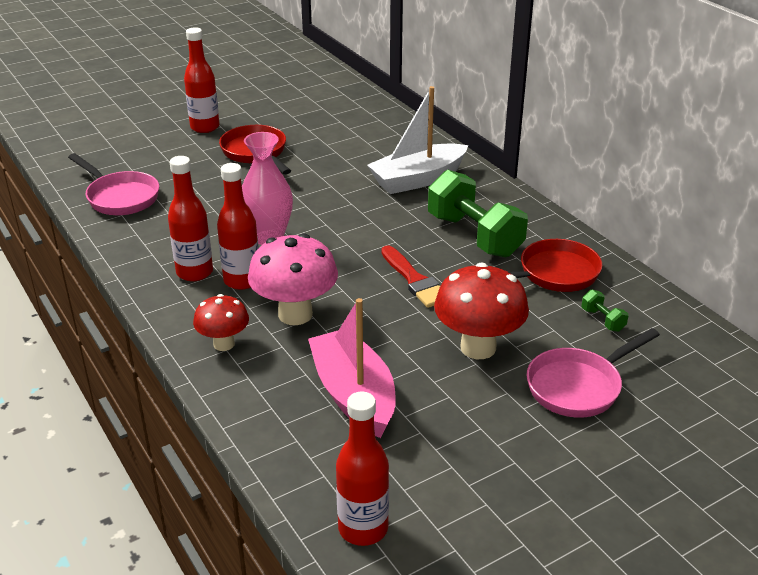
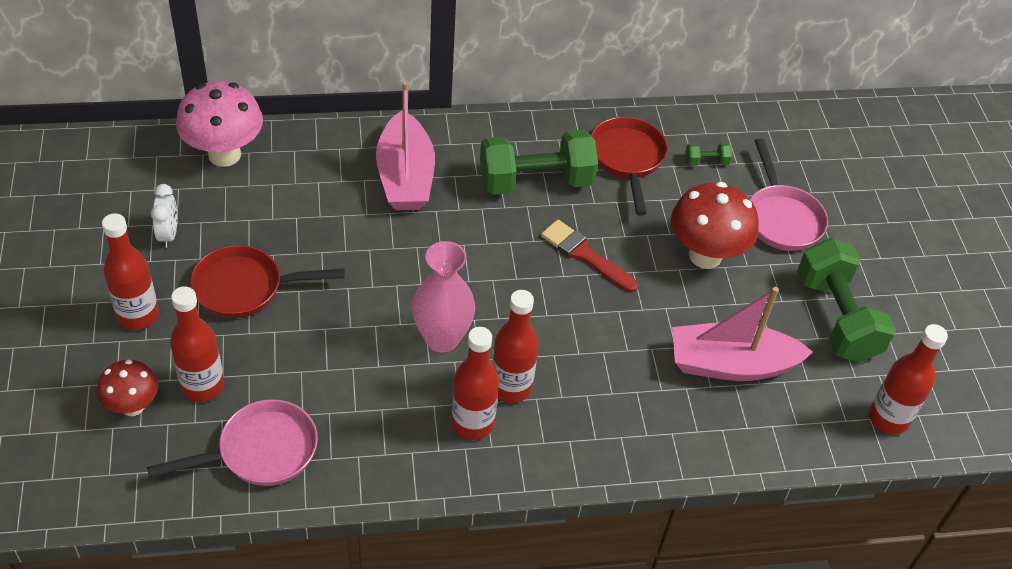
camera: 70 degrees left, 15 degrees up
(162, 163) = (202, 386): none -> red bottle
(224, 344) = (612, 436): red mushroom -> red mushroom (133, 406)
(280, 116) = (168, 234): none -> white clock
(295, 314) = (592, 364): pink mushroom -> pink mushroom (224, 155)
(415, 280) = (585, 255): red brush -> red brush turned 135 degrees counterclockwise
(418, 179) = (405, 176): white boat -> pink boat
(475, 457) = (836, 318): none -> green dumbbell

